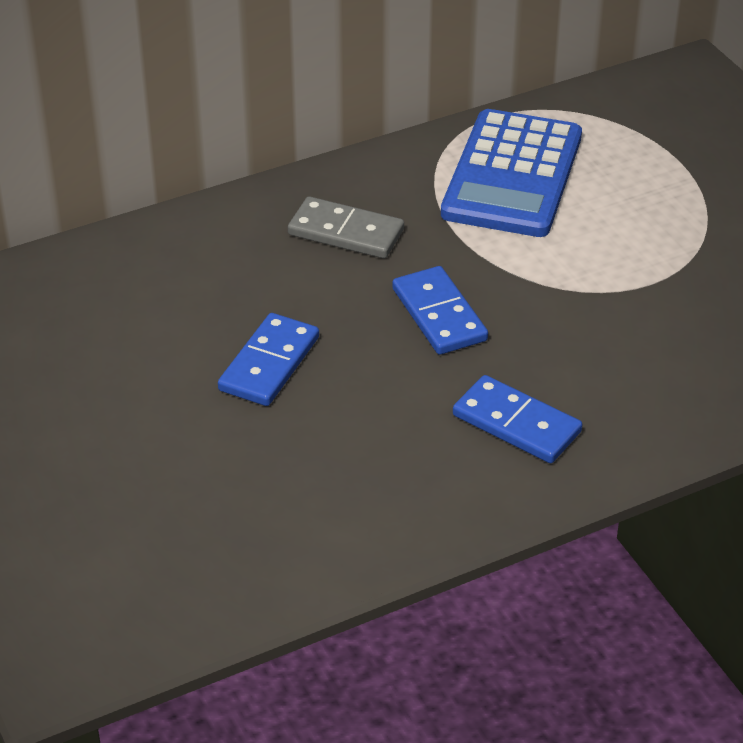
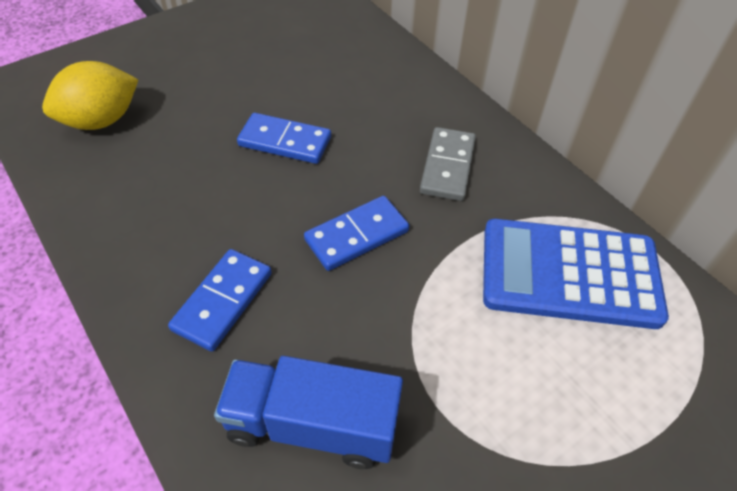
camera: 80 degrees right, 10 degrees up
(177, 550) = (101, 120): none -> yellow lemon
(665, 364) = (312, 424): none -> blue truck

